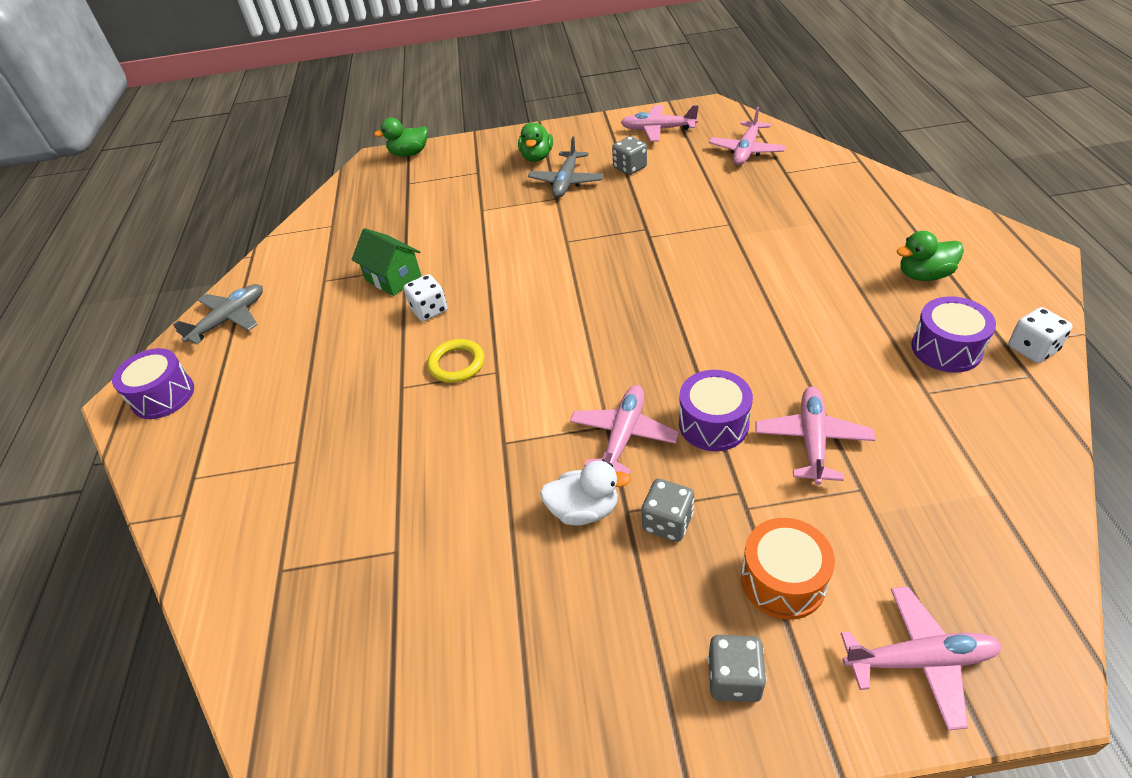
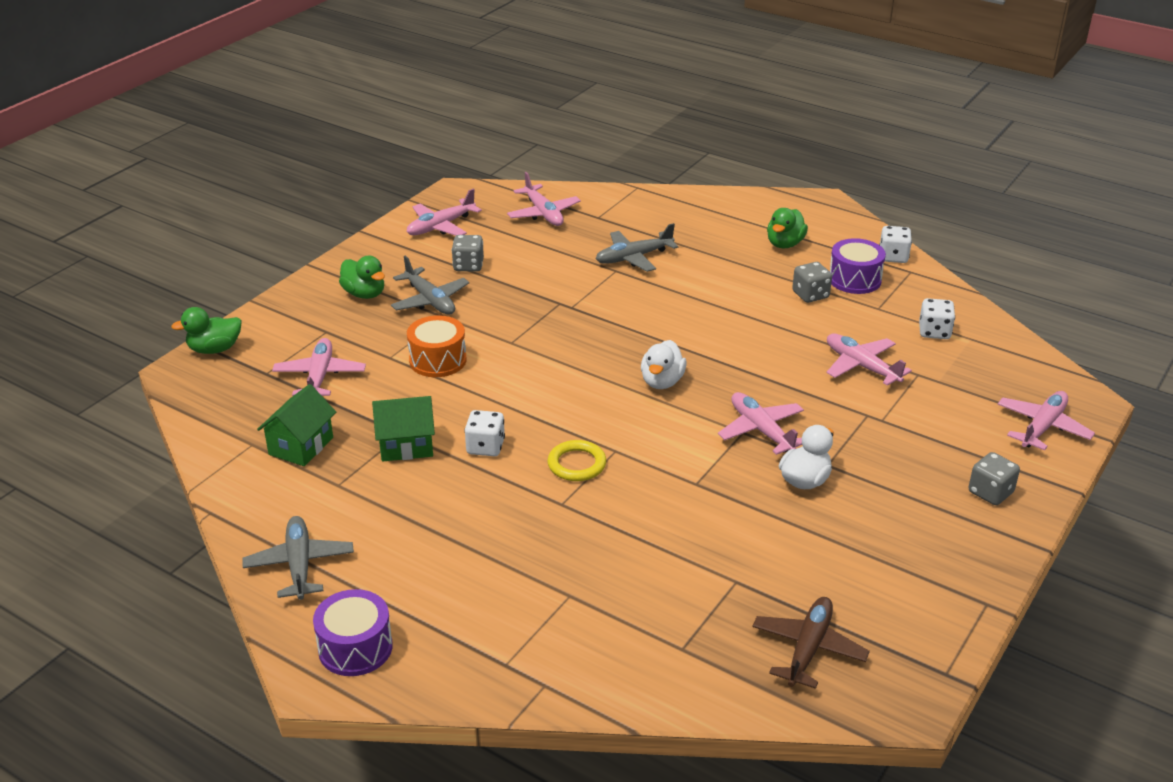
camera: 55 degrees left, 10 degrees down
(342, 664) = (808, 648): none -> brown plane
(348, 242) = (301, 446): none -> green house
(409, 154) = (214, 349): green duck -> green duck turned 45 degrees clockwise
(427, 201) = (320, 376): none -> pink plane
(616, 338) = (662, 382): none -> white duck
(667, 522) = (856, 454): grey dice -> grey dice (810, 295)
(713, 424) = (800, 391): purple drum -> none
(760, 220) = (633, 258): none -> grey plane
(783, 580) = (947, 438): orange drum -> orange drum (438, 360)
(954, 457) = (934, 332): none -> white dice

